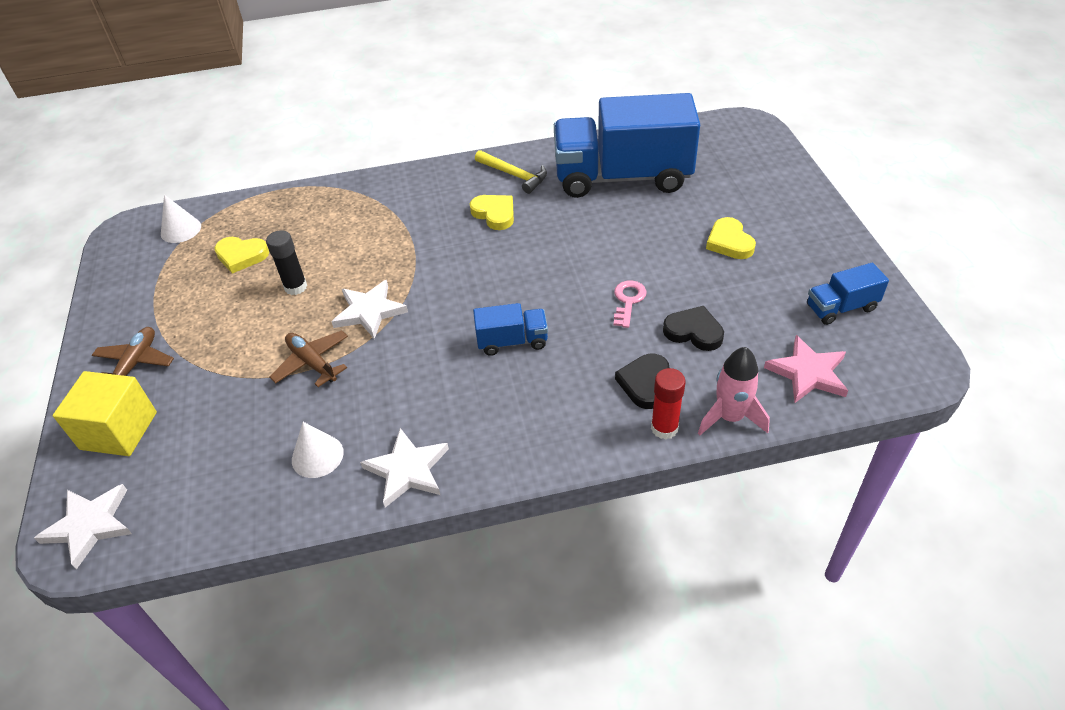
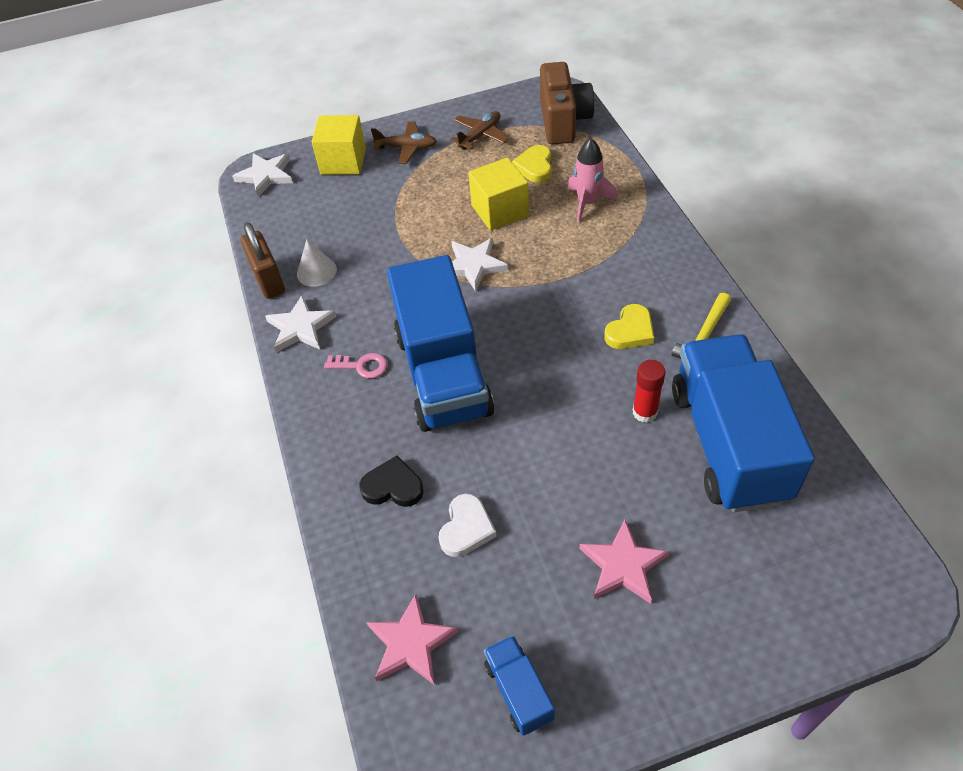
camera: 85 degrees right, 5 degrees up
(181, 230) = (563, 121): white cone -> brown camera
(295, 287) = (500, 211): black glue stick -> yellow cube
(310, 510) = (268, 280): none -> brown padlock
(312, 363) = (411, 244): brown plane -> brown plane (480, 135)
(512, 341) = (443, 374): blue truck -> blue truck, size x2.31
(628, 301) = (508, 464): pink key -> pink key (362, 366)
(664, 428) = (337, 505): red glue stick -> red glue stick (645, 412)
(694, 332) = (466, 528): black heart -> white heart
(729, 242) = (623, 565): yellow heart -> pink star
(730, 417) = (350, 563): pink rocket -> pink rocket (587, 203)

